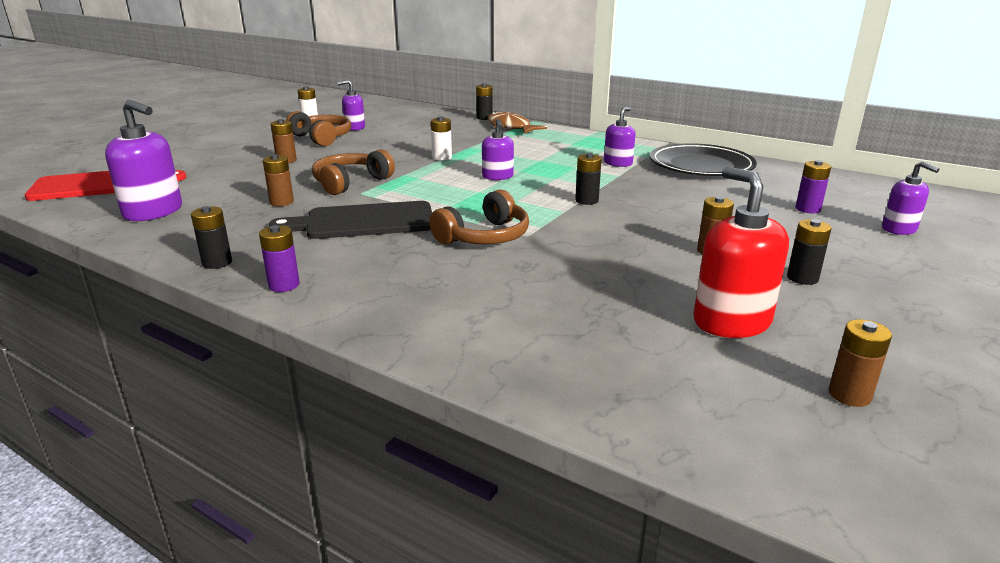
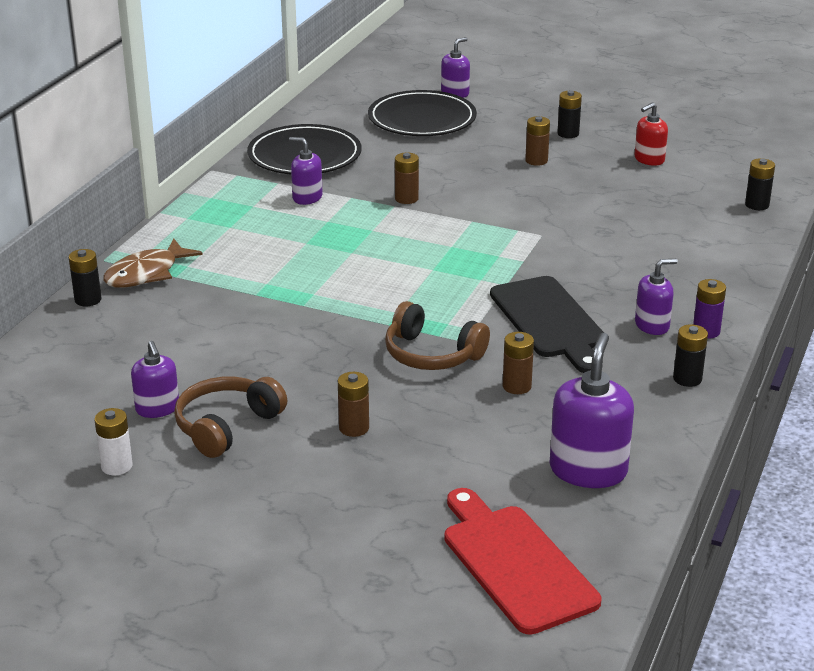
camera: 100 degrees left, 5 degrees up
(442, 157) = (310, 307): white battery -> none
(484, 237) = (555, 253): brown headphones -> none
(497, 176) = (377, 263): purple soap dispenser -> purple soap dispenser (652, 325)
(586, 201) = (439, 211): black battery -> black battery (757, 205)
(731, 321) = (649, 159): red soap dispenser -> red soap dispenser, size x0.60
(808, 209) = (422, 119): purple battery -> black plate
(849, 395) = (711, 136): brown battery -> brown battery (406, 199)

